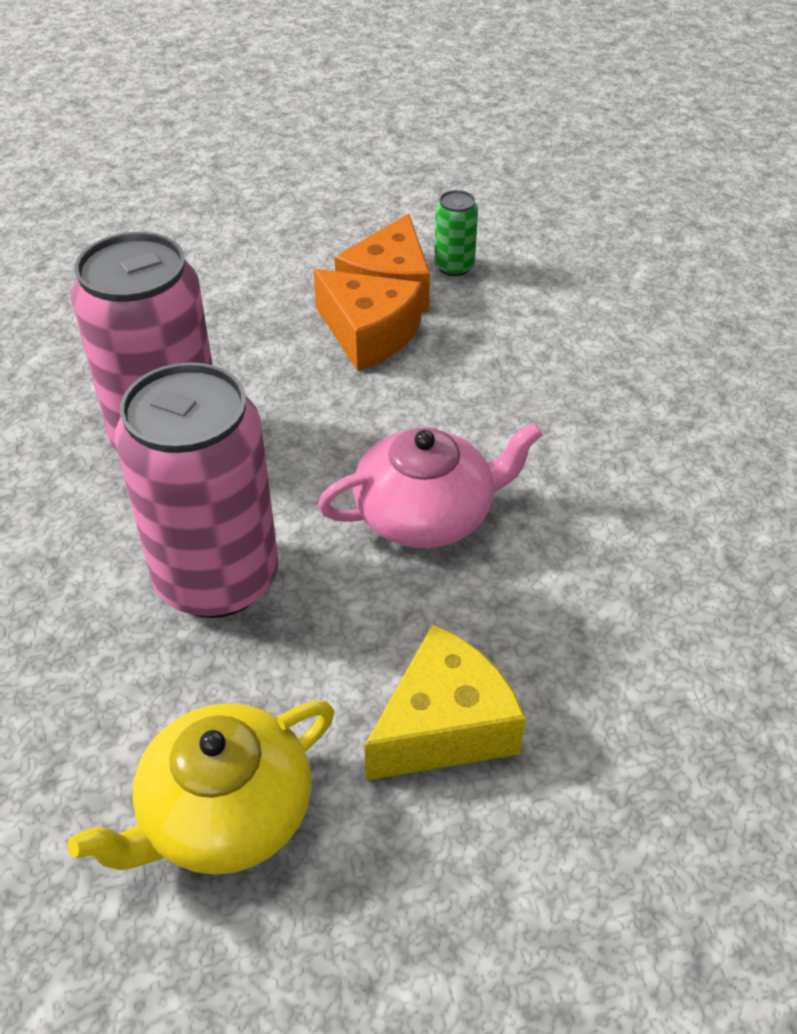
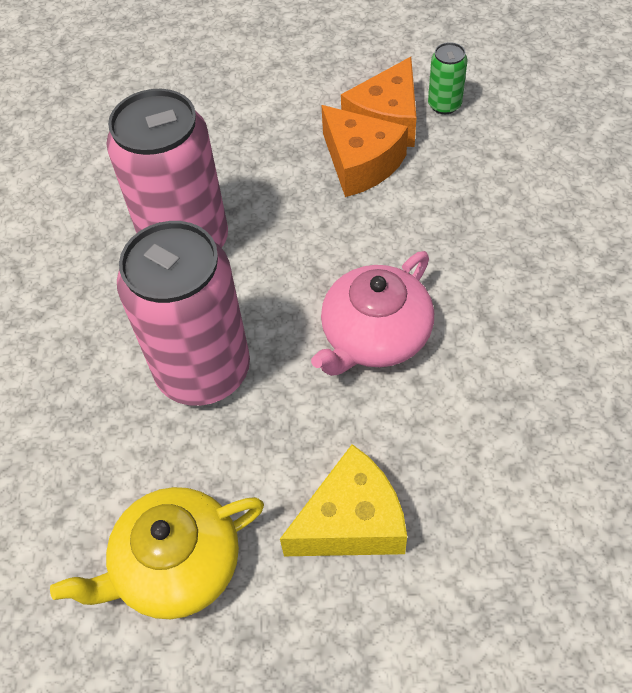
camera: 15 degrees right, 10 degrees up
(426, 514) = (375, 335): pink teapot -> pink teapot turned 135 degrees clockwise

